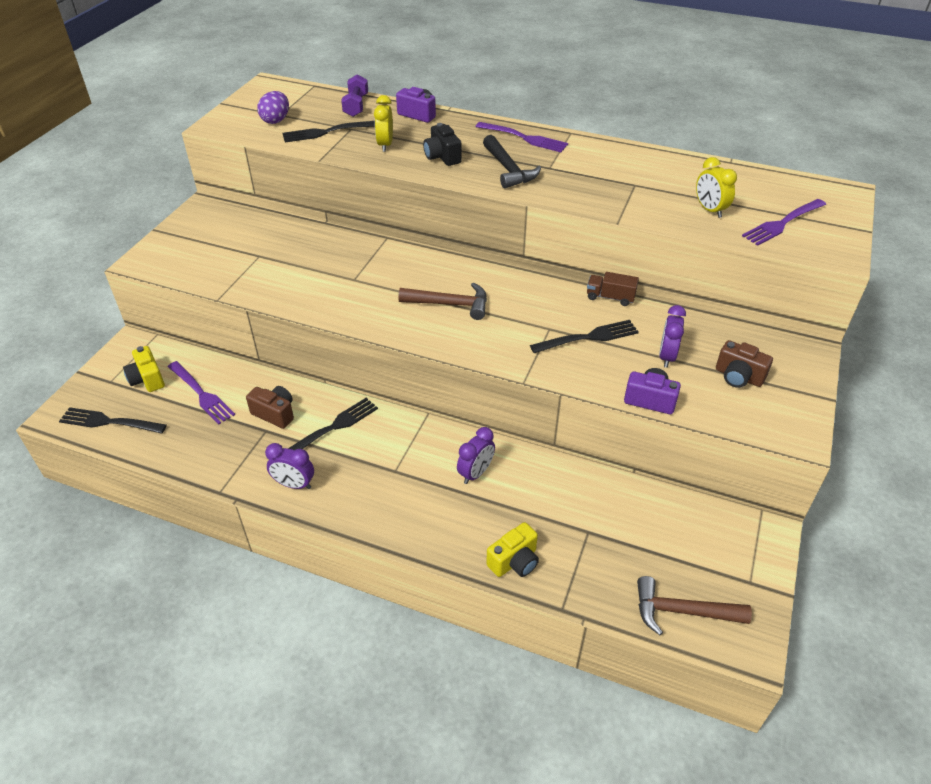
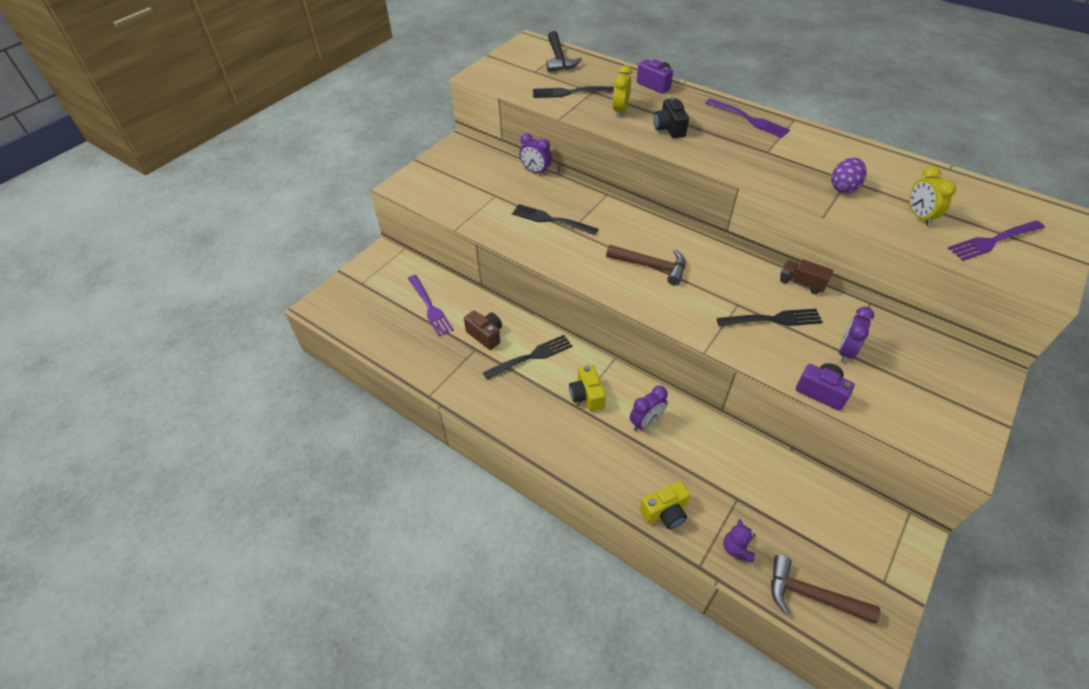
camera: 15 degrees right, 5 degrees up
(110, 422) = (355, 318): black fork -> black fork (551, 220)
(147, 379) = (390, 286): yellow camera -> yellow camera (587, 396)
(276, 120) = (529, 76): purple egg -> purple egg (843, 187)
(294, 484) = (490, 401): purple clock -> purple clock (535, 171)
(356, 106) = (601, 70): purple dumbbell -> none
(508, 169) = (728, 149): black hammer -> black hammer (559, 59)
(597, 582) = (736, 549): none -> purple teddy bear
(738, 376) = (914, 384): brown camera -> none

